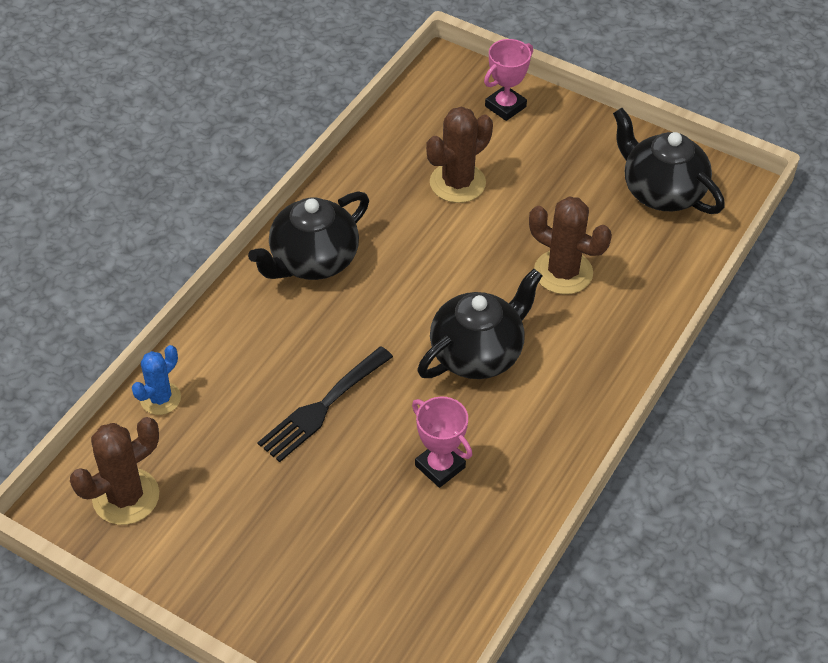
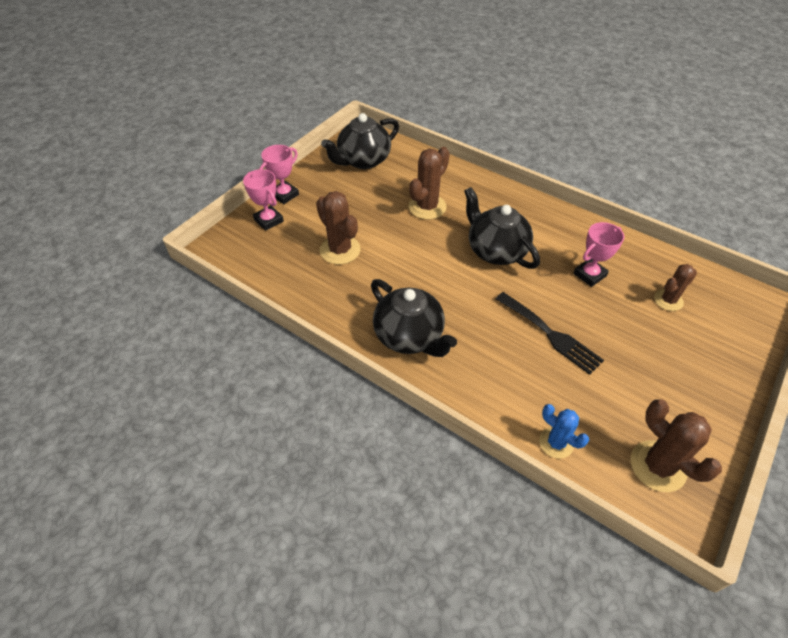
camera: 85 degrees left, 0 degrees up
(395, 563) = (668, 300): none -> brown cactus
(561, 115) = (284, 195): none -> pink trophy

